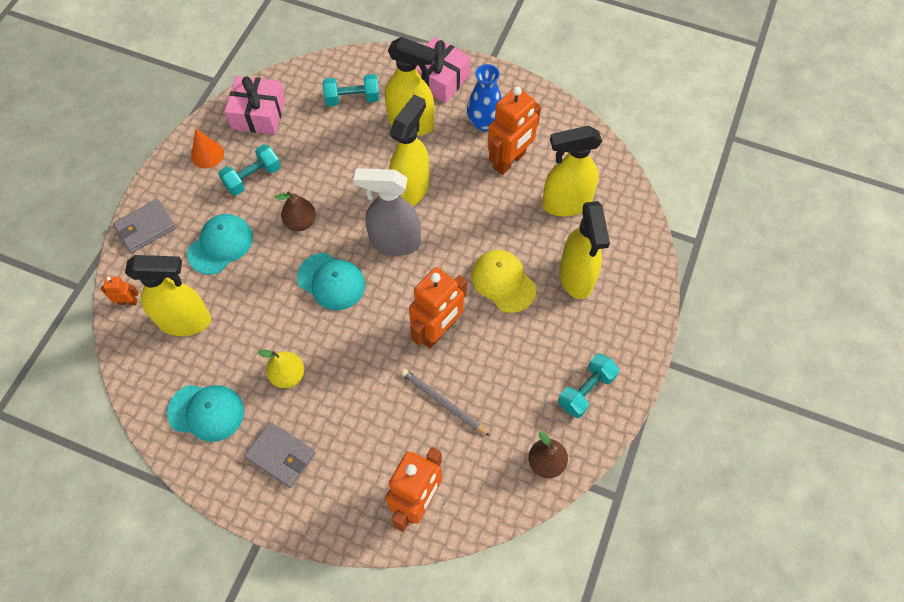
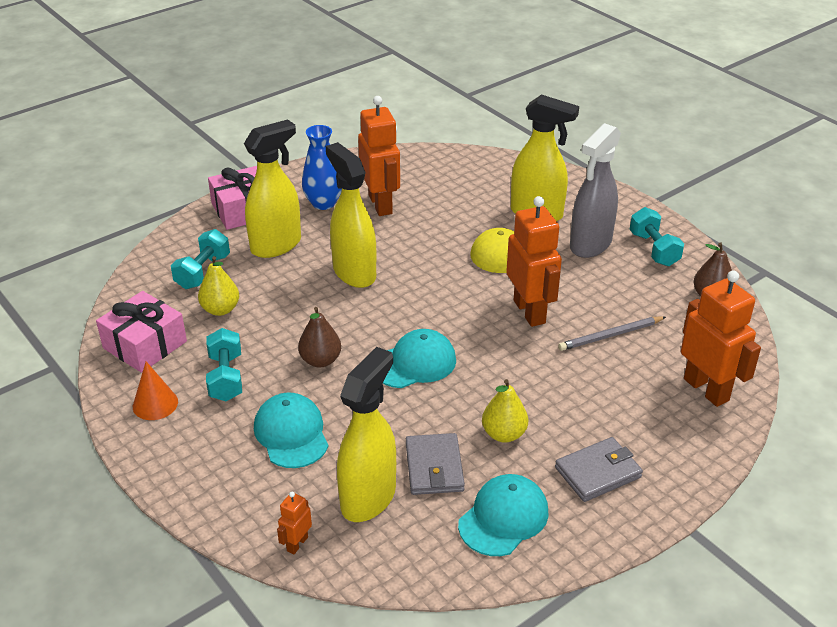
camera: 60 degrees left, 25 degrees down
(145, 227) = (204, 492): grey wallet -> grey wallet (434, 467)
(318, 133) = (220, 309): none -> yellow pear
(394, 242) = (405, 304): grey spray bottle -> grey spray bottle (590, 245)
(565, 203) = (456, 192): yellow spray bottle -> none

